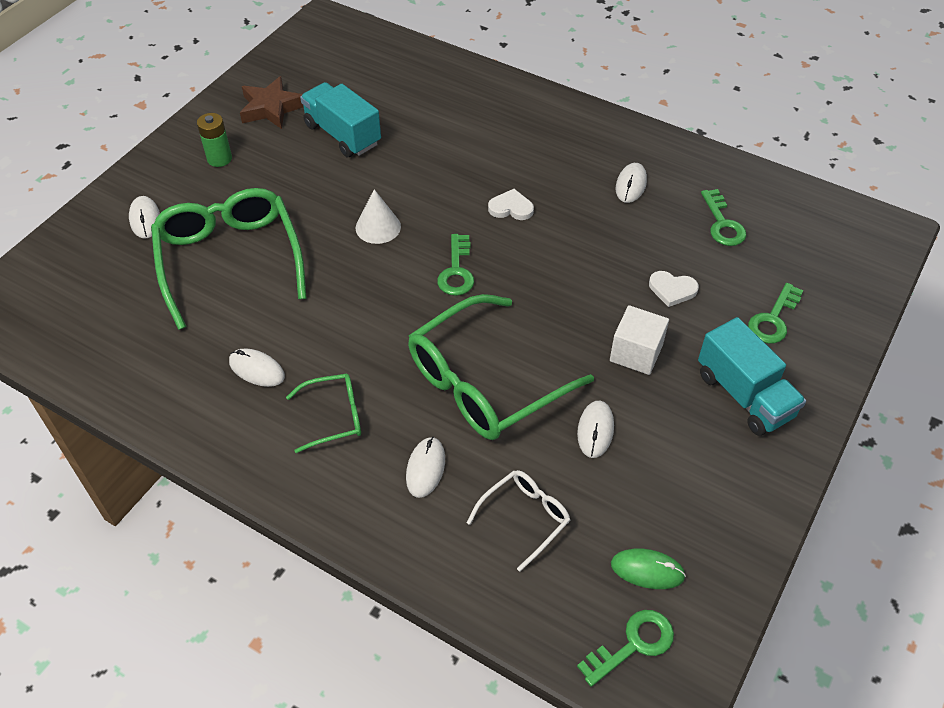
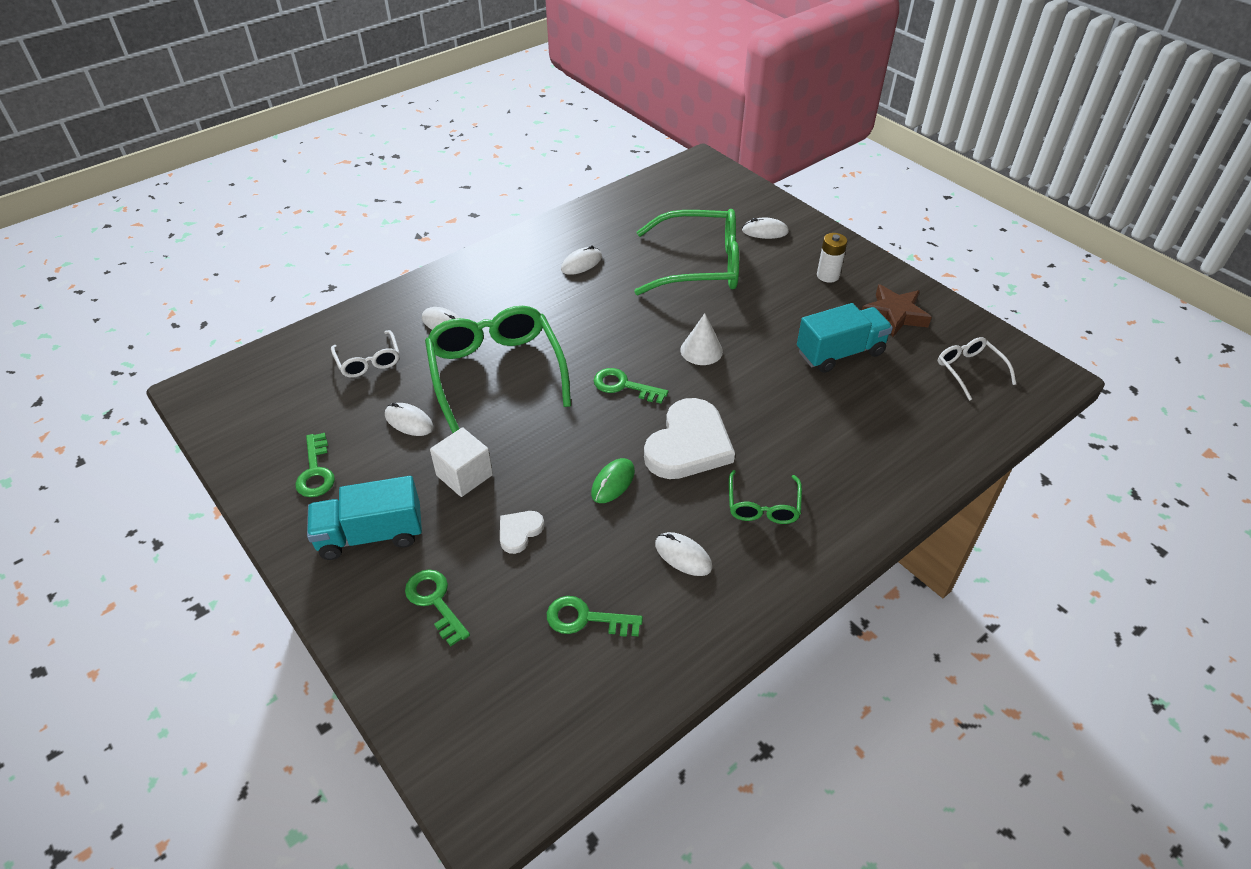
camera: 110 degrees right, 5 degrees down
(219, 158) = (828, 275): green battery -> white battery
(333, 417) = (517, 290): green glasses -> green glasses (763, 505)
(335, 60) = (969, 371): none -> white glasses
(511, 208) = (688, 444): white heart -> white heart, size x2.13
(633, 644) = (241, 385): green key -> green key (315, 471)
(647, 570) = (280, 410): green mouse -> green mouse (613, 482)

